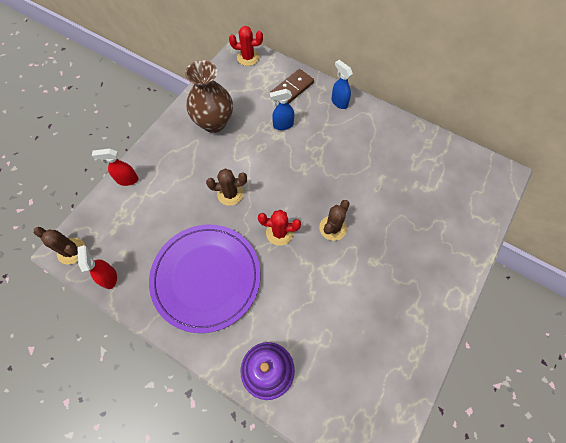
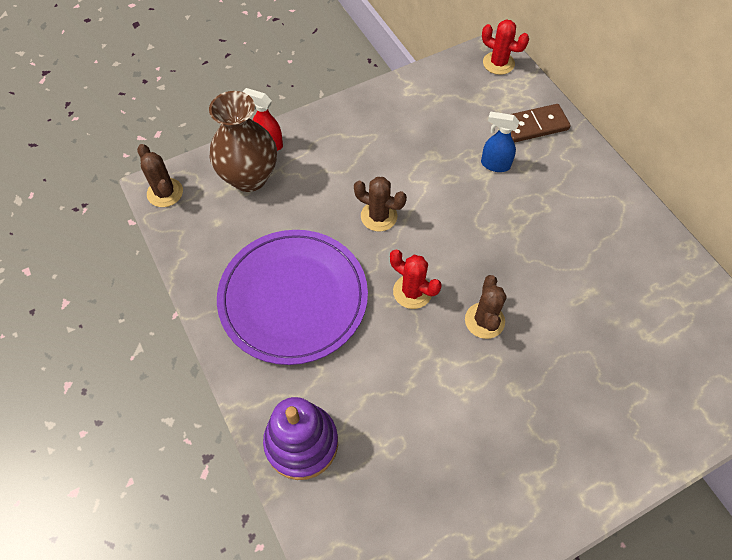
camera: 30 degrees right, 5 degrees down
(109, 277) = (188, 241): red spray bottle -> none
(214, 122) = (409, 123): brown vase -> brown vase (249, 177)
(333, 228) = (484, 320): brown cactus -> brown cactus turned 60 degrees counterclockwise
(339, 102) = (589, 169): blue spray bottle -> none

